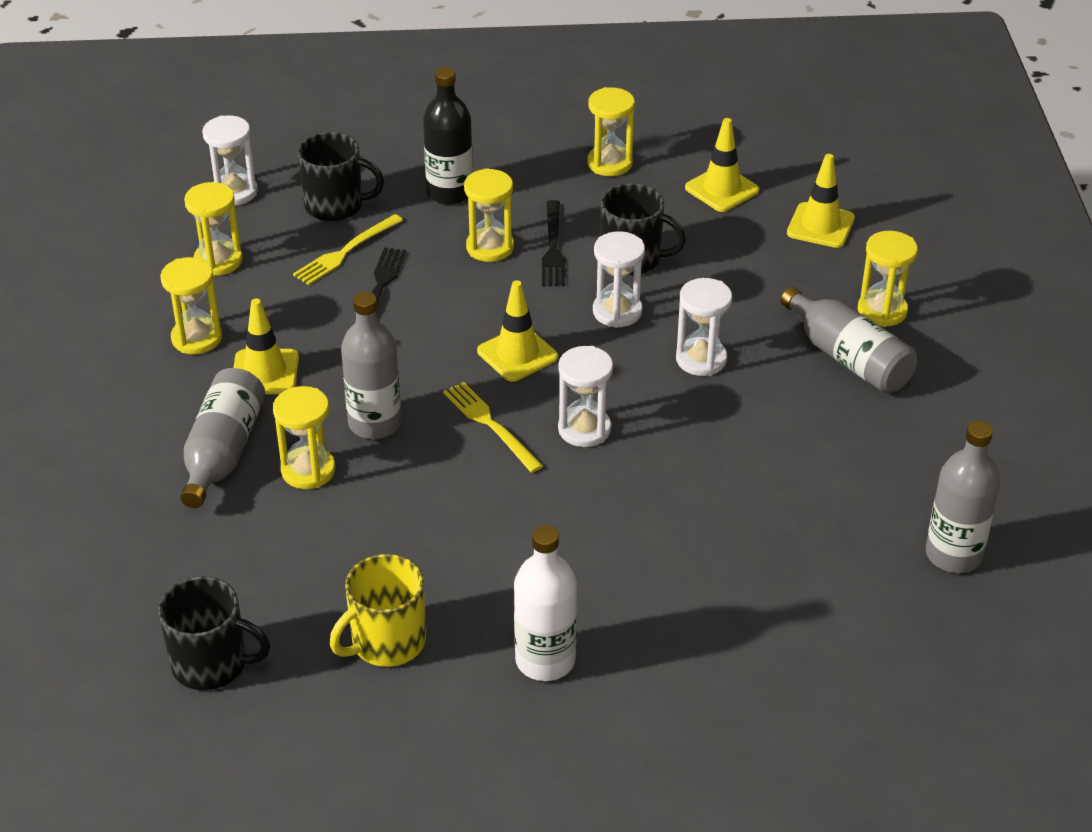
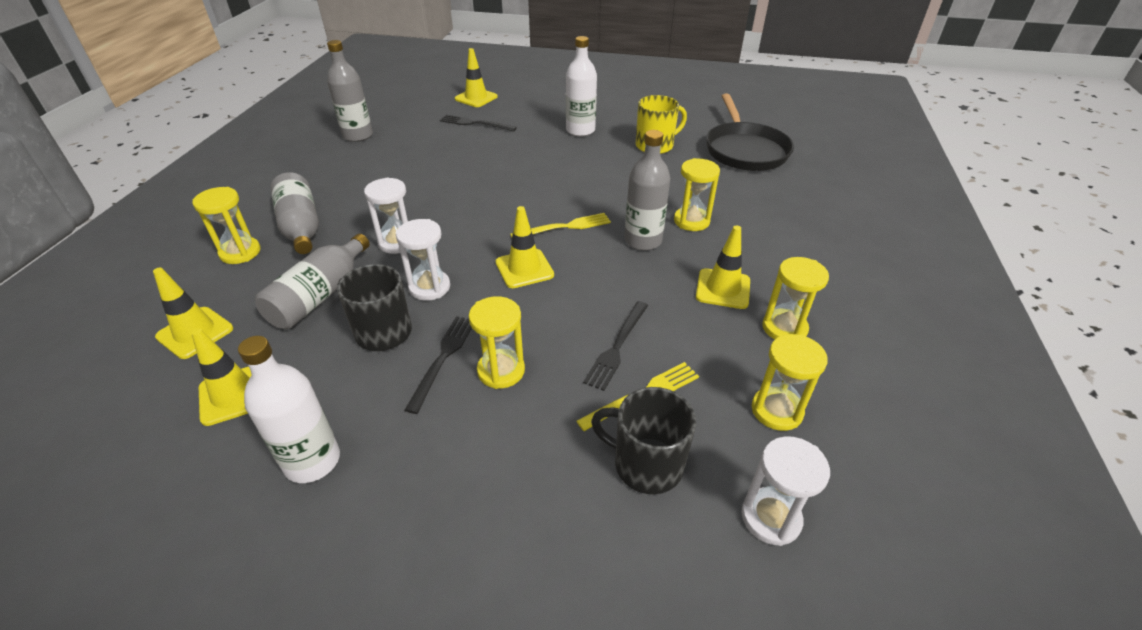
camera: 165 degrees left, 0 degrees up
(211, 664) = (745, 150): black mug -> black pan
(223, 452) = (750, 240): grey bottle -> grey bottle (320, 295)
(450, 192) = (511, 456): black bottle -> none
(490, 425) = (564, 227): yellow fork -> yellow fork turned 90 degrees counterclockwise
(584, 429) = (505, 215): white hourglass -> none
(609, 163) = (312, 461): yellow hourglass -> white bottle
(763, 638) = (475, 123): none -> black fork
(822, 734) = (476, 98): none -> yellow traffic cone

